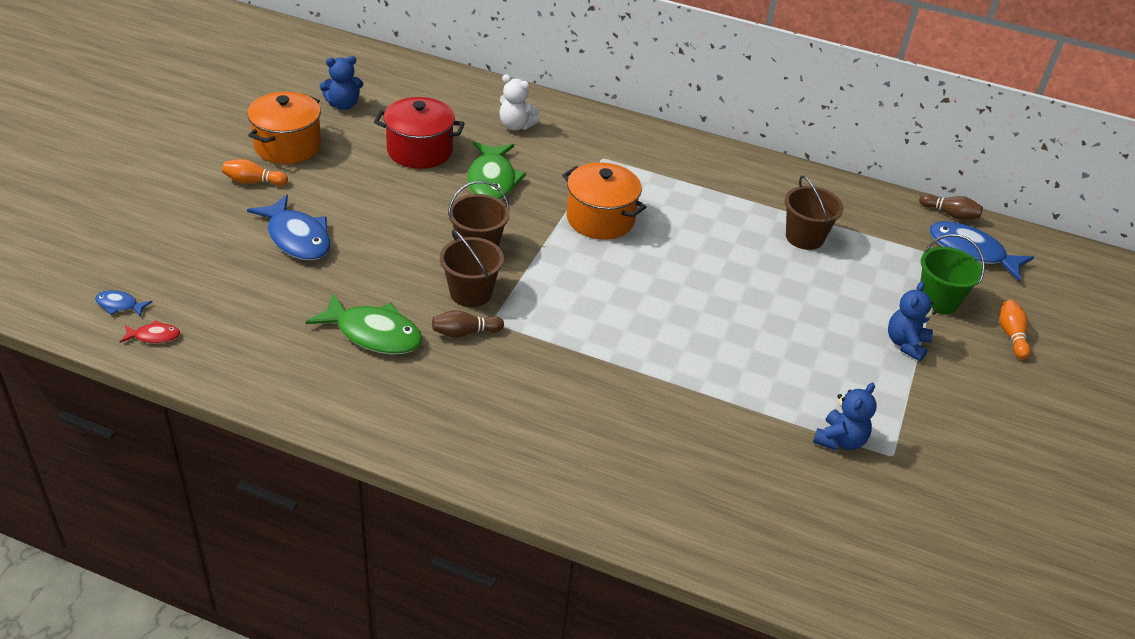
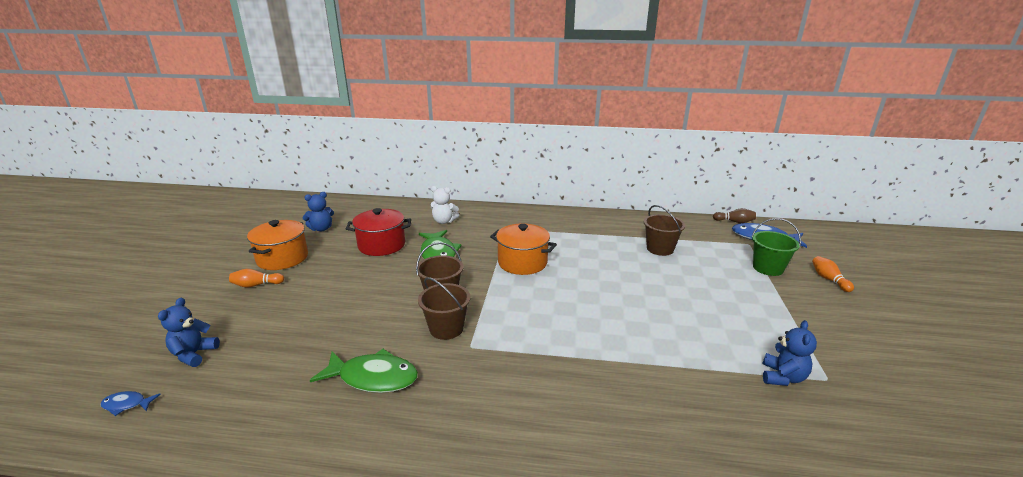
camera: 10 degrees left, 15 degrees down
(154, 336) = (160, 426): red fish -> none
(297, 238) = (295, 317): blue fish -> none
(464, 333) = (451, 360): brown bowling pin -> none
(906, 344) = (770, 298): blue teddy bear -> blue teddy bear (194, 354)

